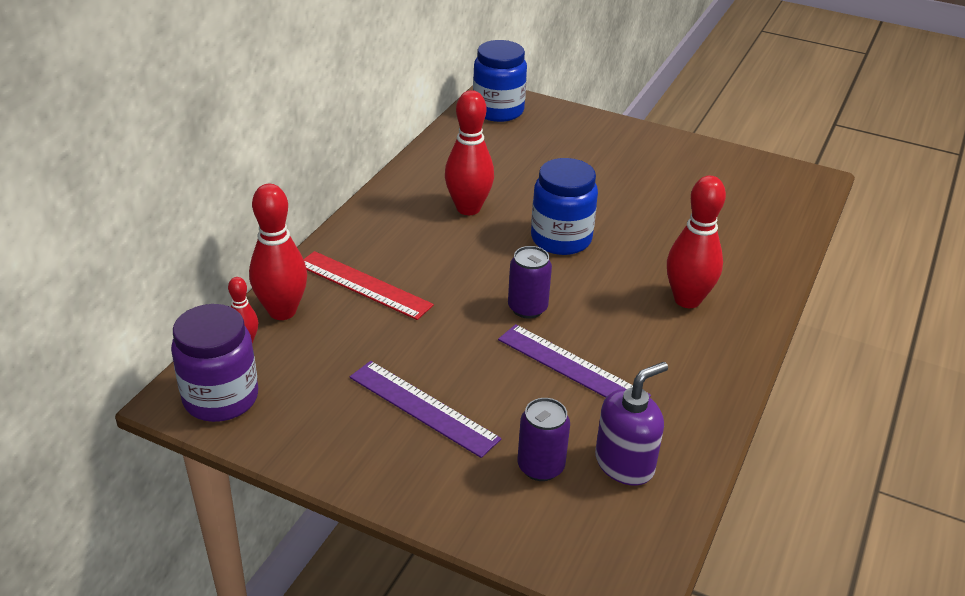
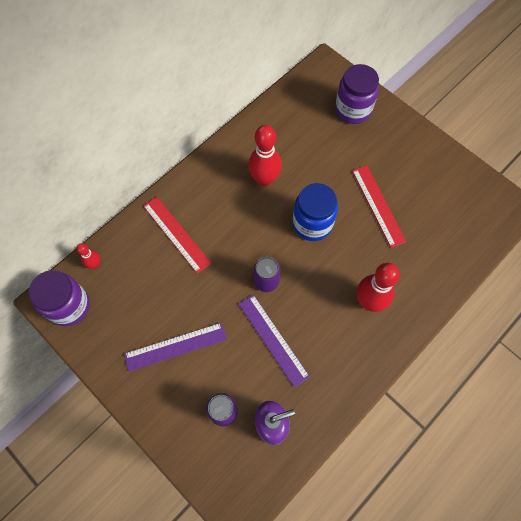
camera: 20 degrees right, 30 degrees up
(282, 311) = (122, 244): red bowling pin -> none
(423, 407) = (175, 346): purple ruler -> purple ruler turned 75 degrees counterclockwise
(498, 111) = (322, 82): blue jar -> none
(553, 128) = (353, 110): none -> purple jar
(640, 206) = (378, 205): none -> red ruler

